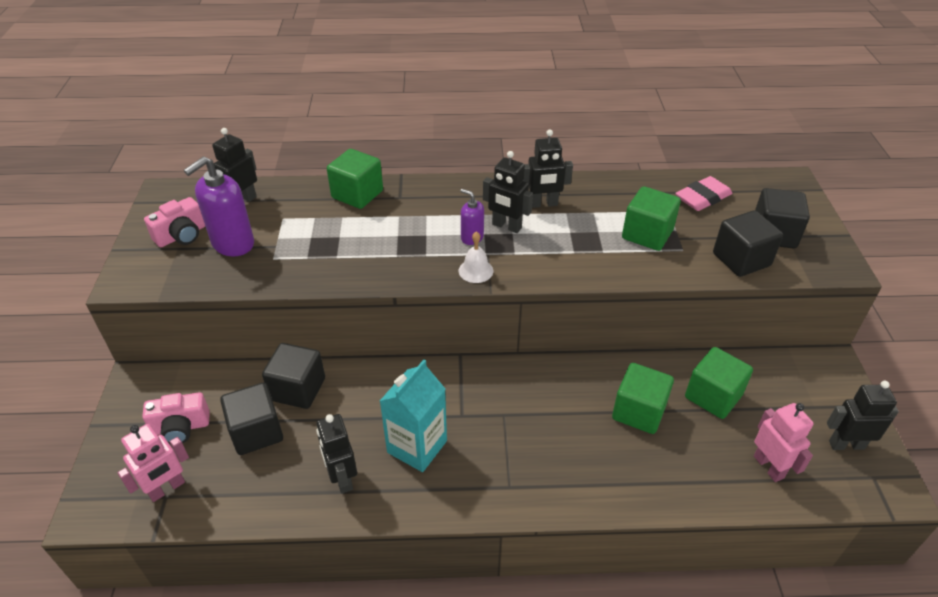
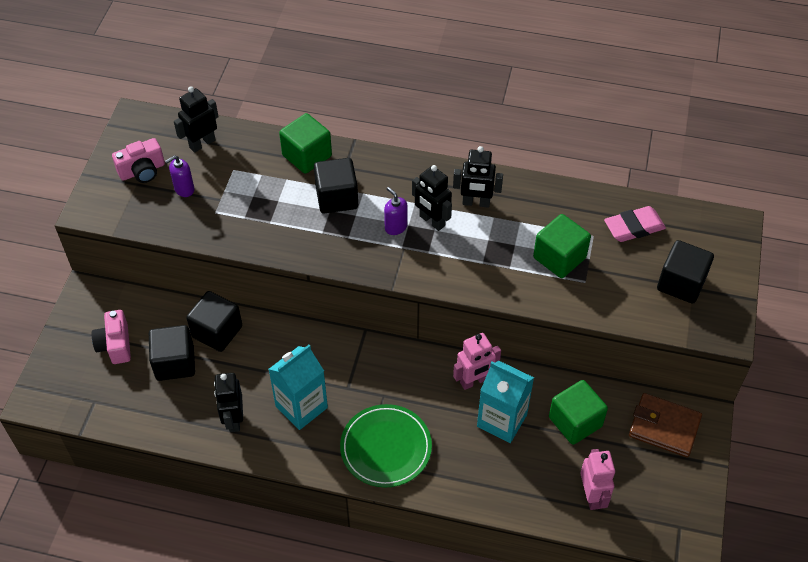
camera: 15 degrees right, 10 degrees up
(167, 488) = (96, 395): pink robot -> pink robot (474, 381)
(181, 427) = (115, 345): pink camera -> pink camera turned 75 degrees clockwise
(233, 244) = (184, 189): purple soap dispenser -> purple soap dispenser, size x0.54
(476, 270) = (386, 263): white bell -> none
(527, 469) = (386, 448): none -> green plate
(639, 411) = (502, 420): green cube -> turquoise carton
(741, 259) = (634, 304): black cube -> black cube (337, 198)
(801, 382) = (664, 427): none -> brown wallet
(846, 444) = (672, 493): black robot -> none

